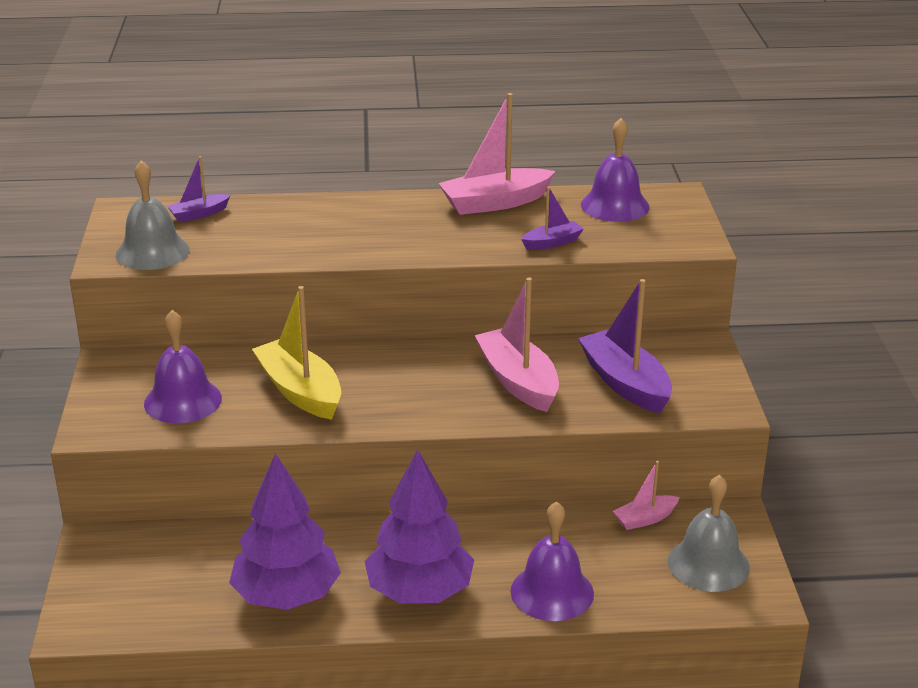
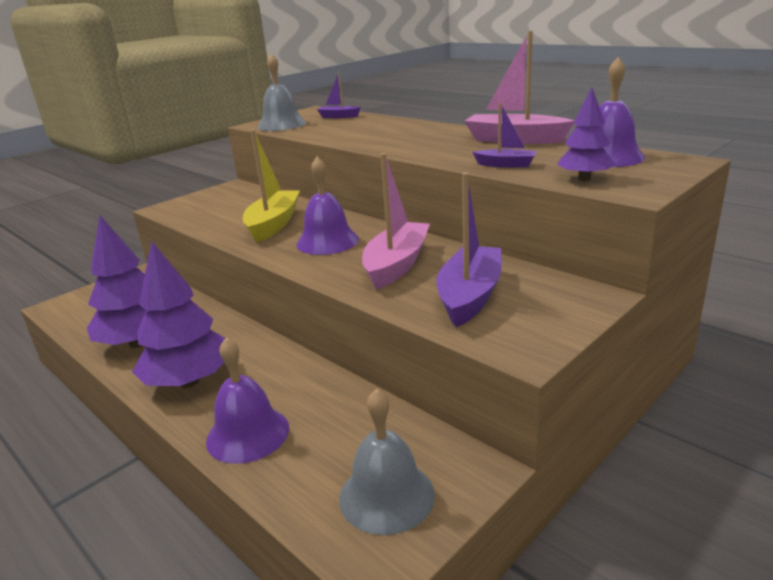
camera: 50 degrees right, 5 degrees down
(183, 400) = (220, 210): purple bell -> purple bell (327, 241)
(642, 241) = (584, 179): none -> purple tree
(645, 519) = (401, 426): pink boat -> none

